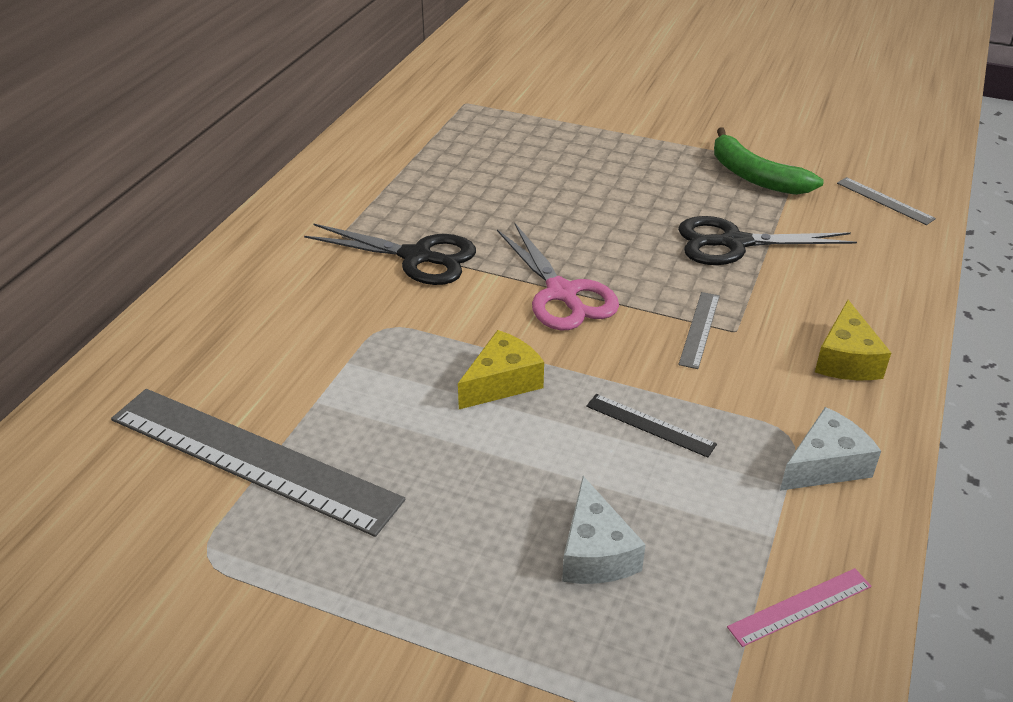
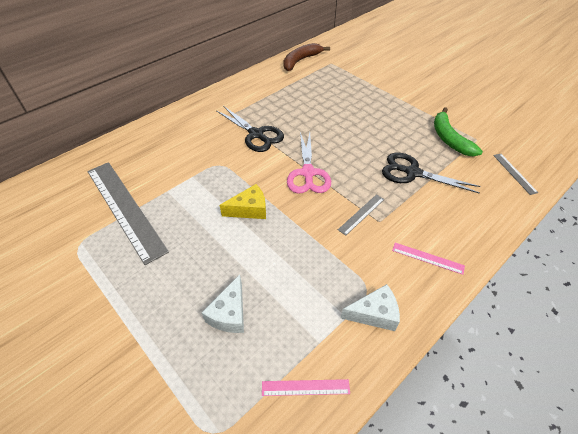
camera: 25 degrees right, 10 degrees up
(404, 111) = (301, 61): none -> brown banana
(650, 425) = (301, 257): black ruler -> none
(846, 359) = (427, 258): yellow cheese -> pink ruler

